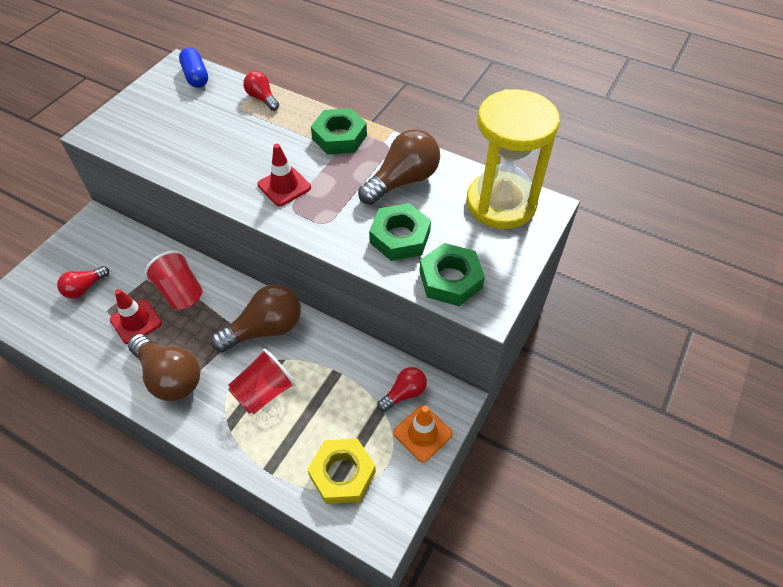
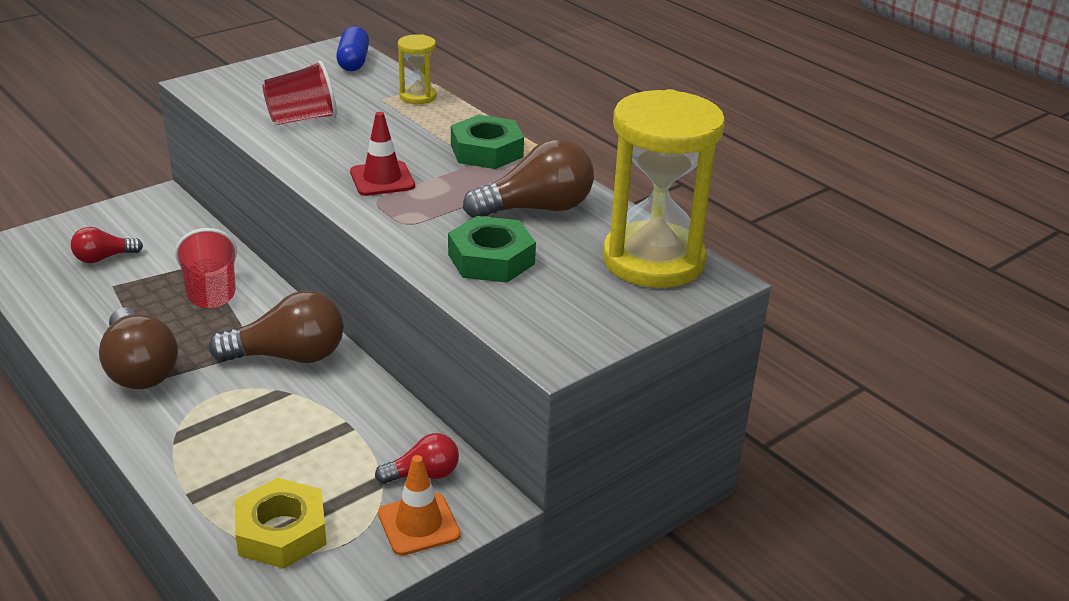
camera: 20 degrees right, 20 degrees down
(136, 321) = (139, 305): red traffic cone -> none
(262, 98) = (417, 96): red light bulb -> yellow hourglass
(264, 392) = (242, 418): red cup -> red cup (302, 119)
(450, 279) = (526, 314): green nut -> none

